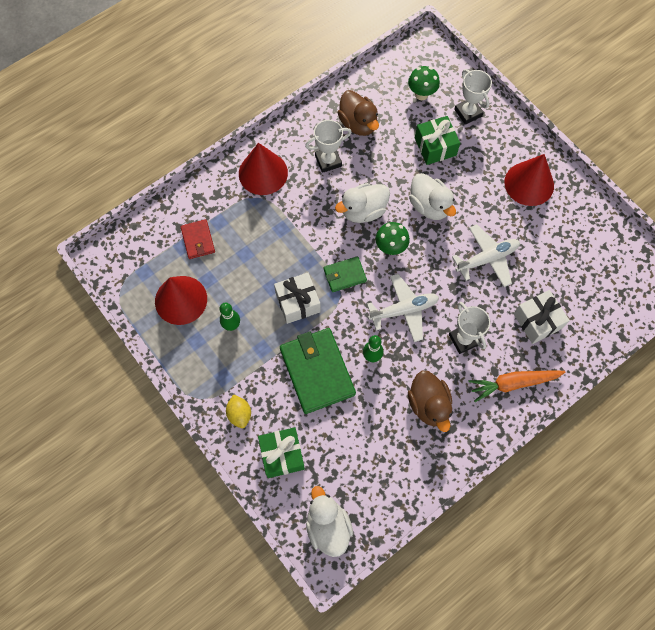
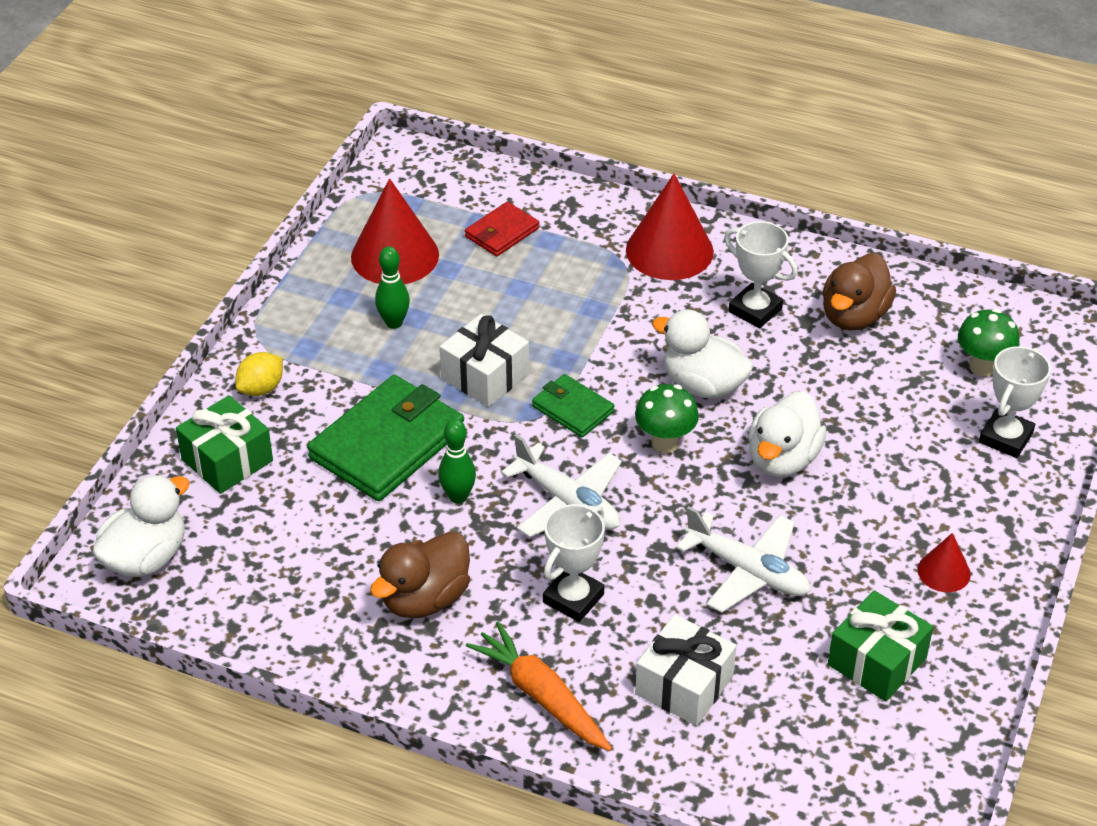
camera: 60 degrees right, 25 degrees down
(435, 147) = (900, 423): green gift -> green gift (877, 661)
(529, 183) = (944, 572): red cone -> red cone, size x0.51

